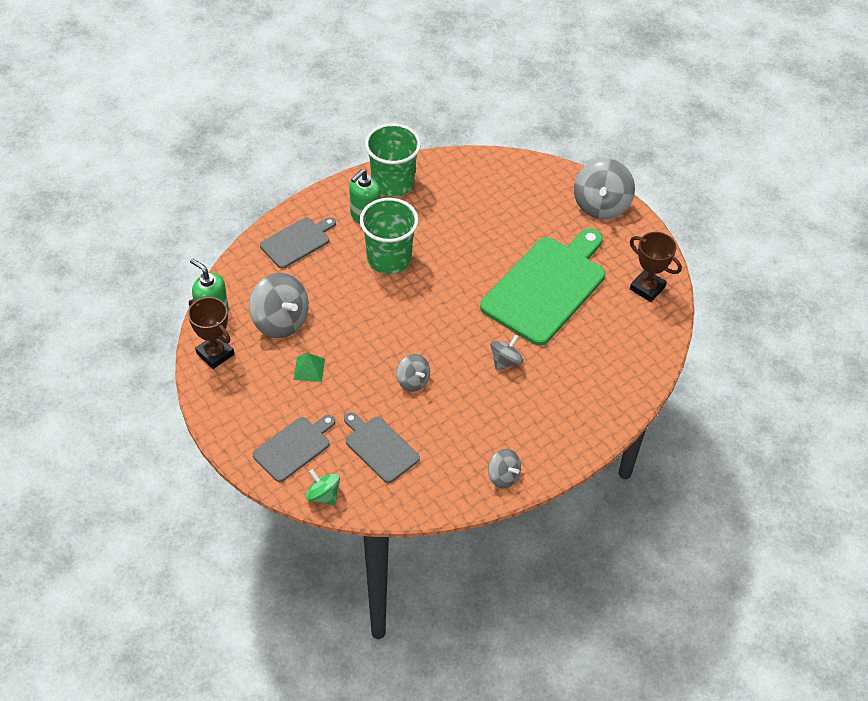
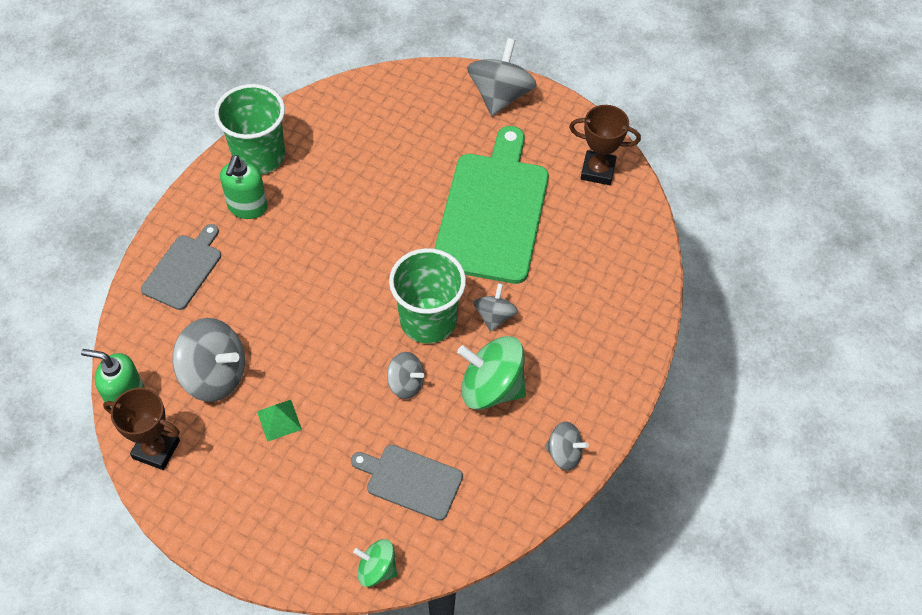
camera: 25 degrees left, 5 degrees up
(294, 447) = (311, 525): grey cutting board -> none
(389, 258) = (302, 248): green cup -> green cup (428, 320)
(474, 409) = (491, 388): none -> green spinning top
(601, 205) = (500, 95): grey spinning top -> grey spinning top turned 150 degrees counterclockwise

